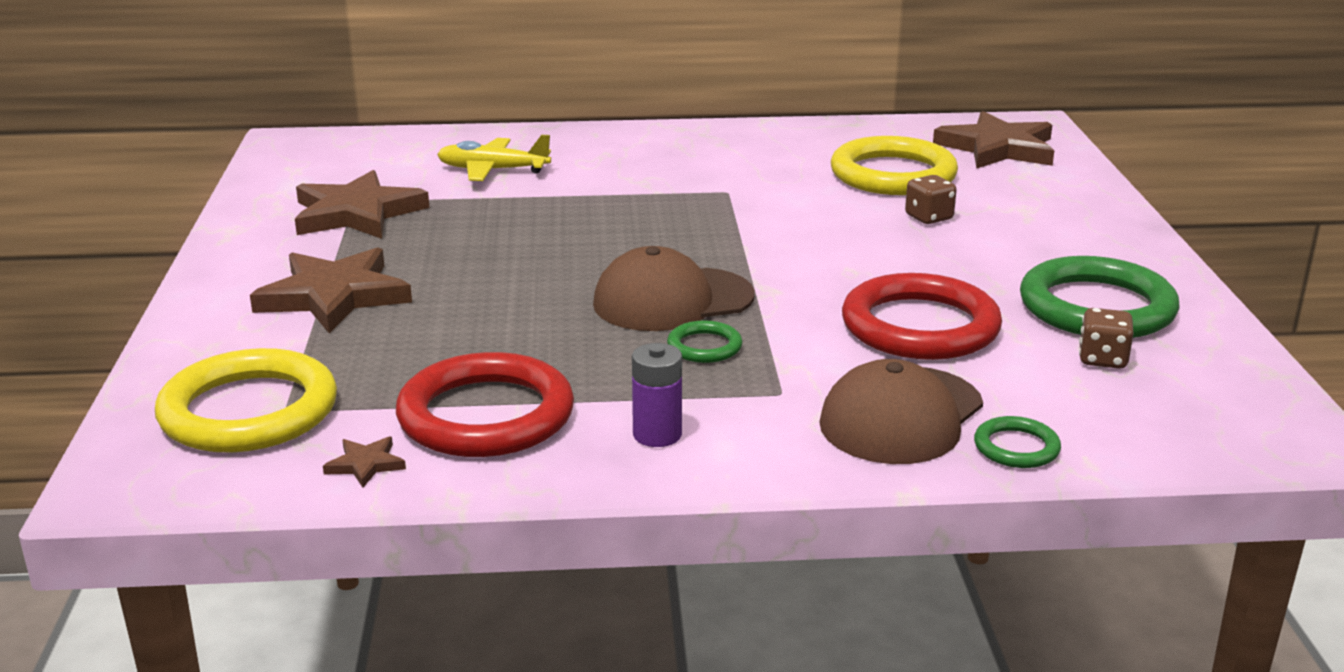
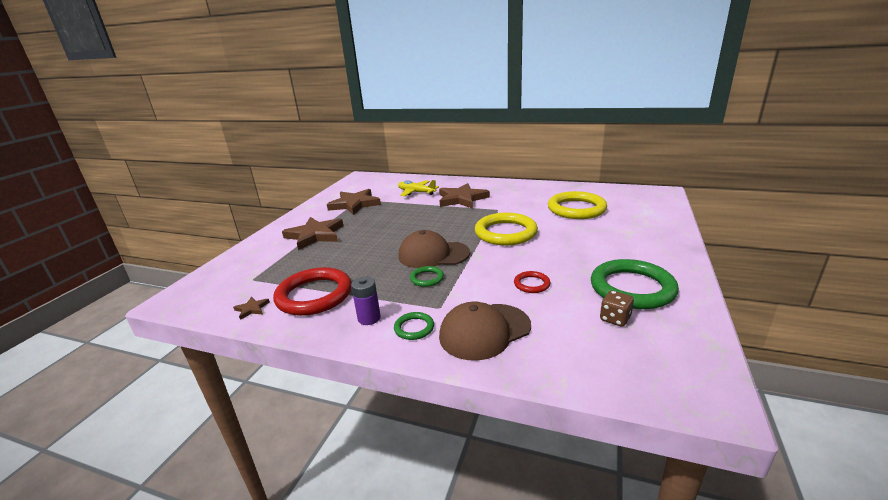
camera: 25 degrees right, 0 degrees up
(249, 411) = (240, 277): yellow ring -> yellow ring (505, 233)
(920, 326) = (531, 284): red ring -> red ring, size x0.46
(929, 218) = (578, 230): brown dice -> none
(997, 148) = (636, 201): brown star -> brown star (462, 199)
(1016, 447) = (529, 363): green ring -> green ring (414, 328)

